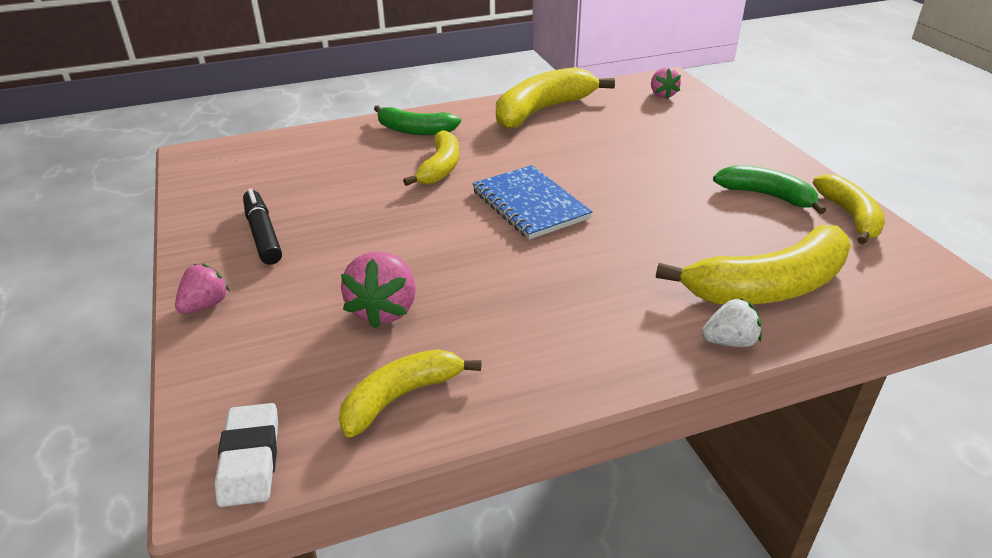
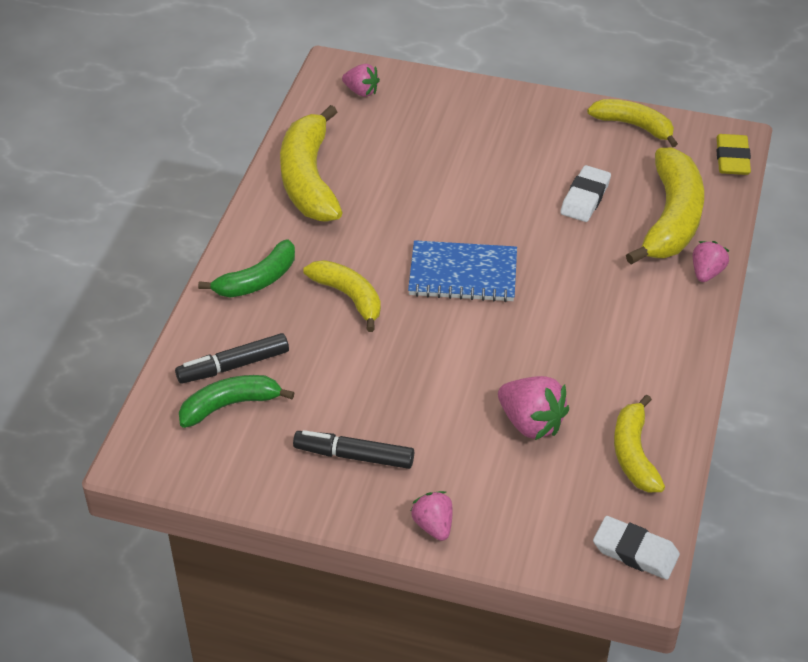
camera: 55 degrees left, 10 degrees up
(318, 153) = (233, 366): none -> black marker
(713, 227) = (585, 198): none -> white eraser
(729, 341) = (706, 272): white strawberry -> pink strawberry
(766, 196) = (572, 145): green banana -> green banana (230, 405)
(920, 292) = (732, 159): none -> yellow eraser

